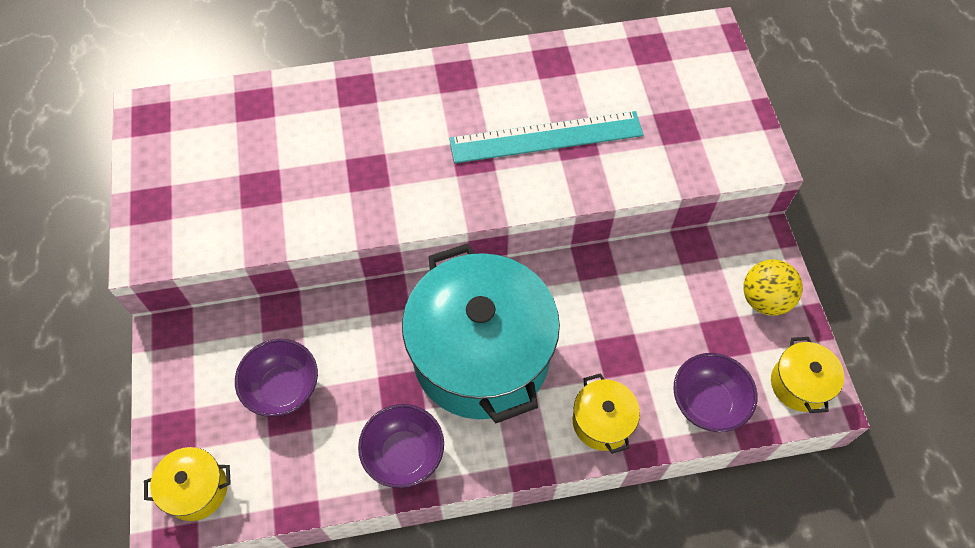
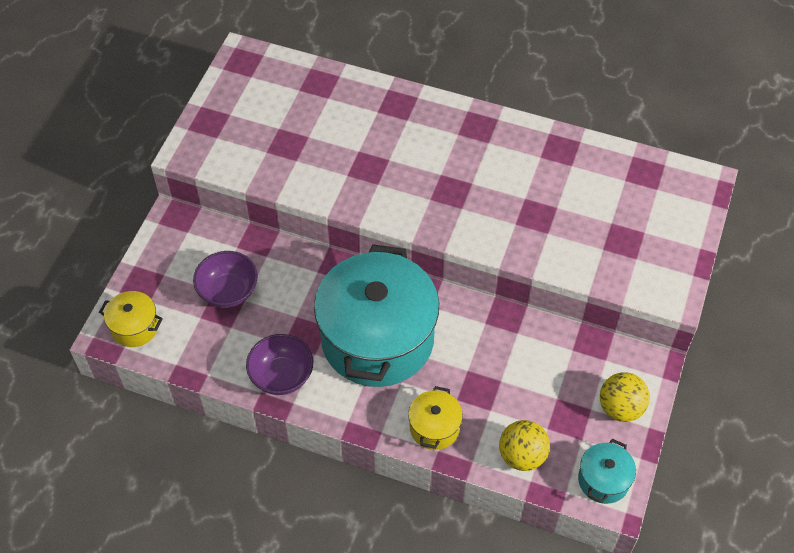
camera: 30 degrees right, 5 degrees down
(546, 137) = (515, 202): turquoise ruler -> none
(707, 402) = (522, 455): purple bowl -> yellow ball
(799, 384) = (603, 480): yellow pot -> turquoise pot

